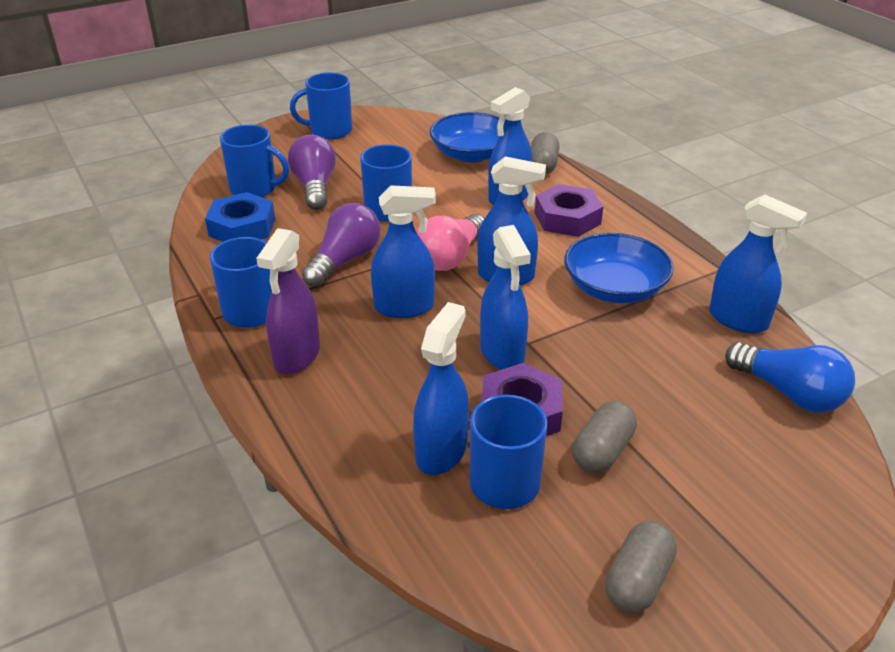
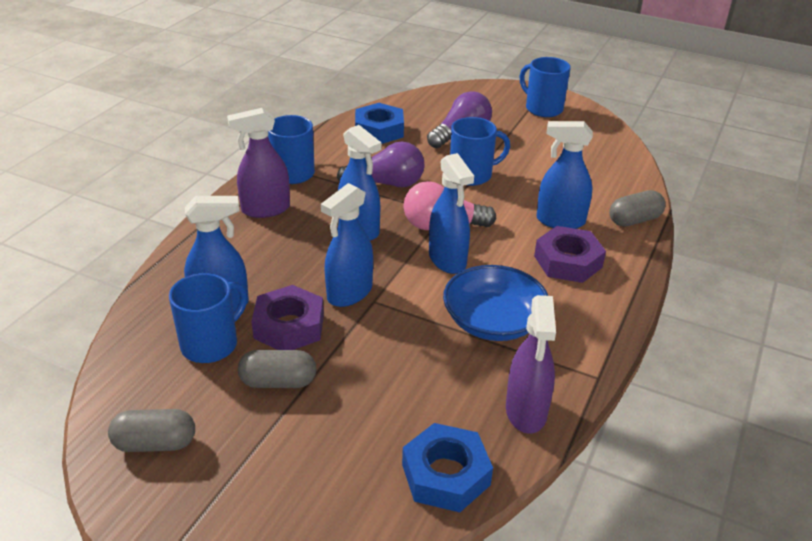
camera: 55 degrees right, 0 degrees up
(255, 189) = (429, 115): blue mug -> none
(471, 154) = (601, 179): blue bowl -> none
(738, 320) = (526, 411): blue spray bottle -> purple spray bottle
(789, 393) = (446, 475): blue light bulb -> blue nut

